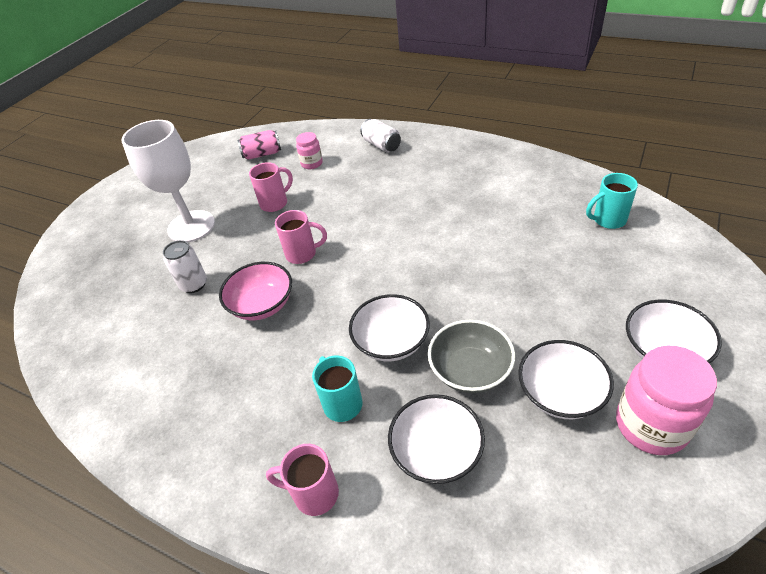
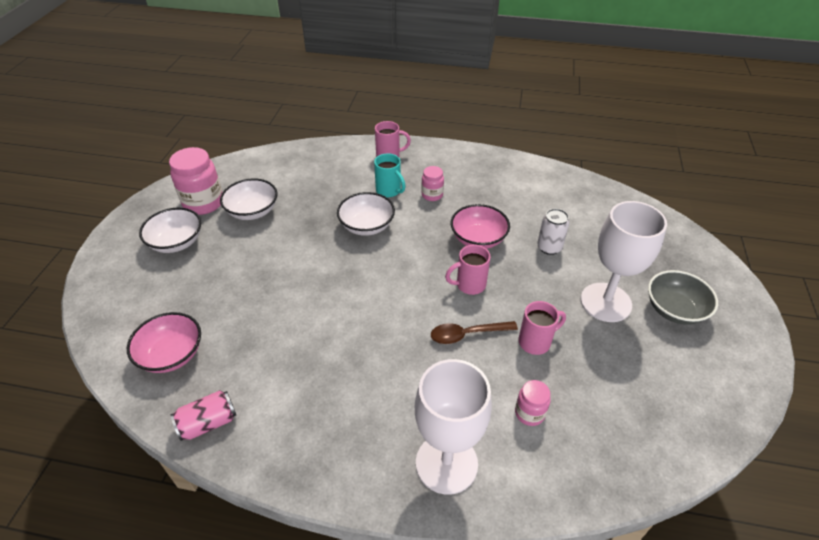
camera: 160 degrees right, 0 degrees up
(262, 154) = (613, 427): pink can -> pink can (208, 423)
(275, 203) = (536, 342): pink mug -> pink mug turned 150 degrees counterclockwise
(282, 384) = (432, 195): none -> pink jar
(328, 213) = (467, 334): none -> brown spoon
(381, 145) = (446, 463): white can -> white goblet
(436, 452) = (327, 178): white bowl -> none
(470, 370) = (309, 216): grey bowl -> grey bowl (674, 309)
(608, 220) = (171, 355): turquoise mug -> pink bowl

